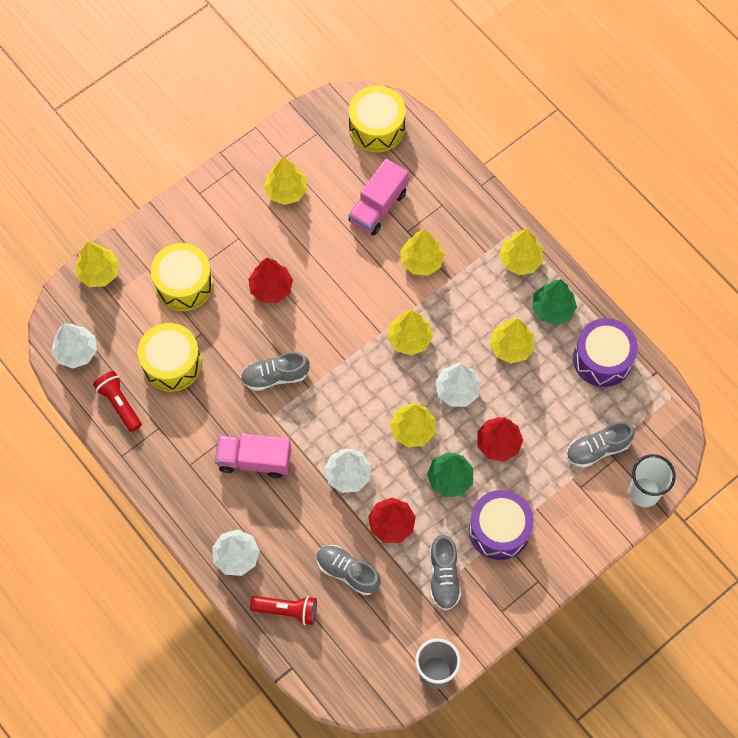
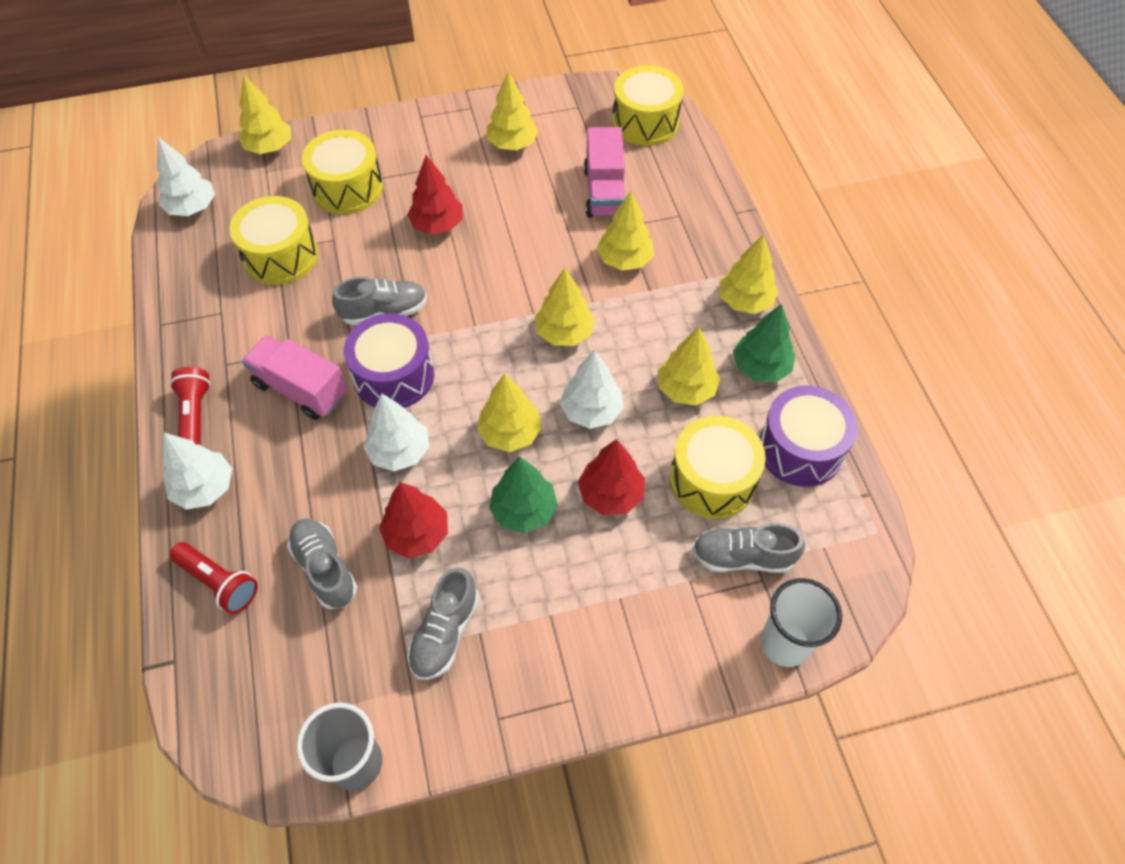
camera: 25 degrees right, 10 degrees down
(119, 403) = (197, 272): red flashlight -> red flashlight (195, 416)
(275, 376) = (384, 311): grey shoe -> grey shoe turned 150 degrees clockwise
(378, 207) = (604, 192): pink truck -> pink truck turned 60 degrees counterclockwise
(499, 530) = (554, 604): purple drum -> purple drum (394, 376)
(556, 405) = (712, 479): none -> yellow drum

